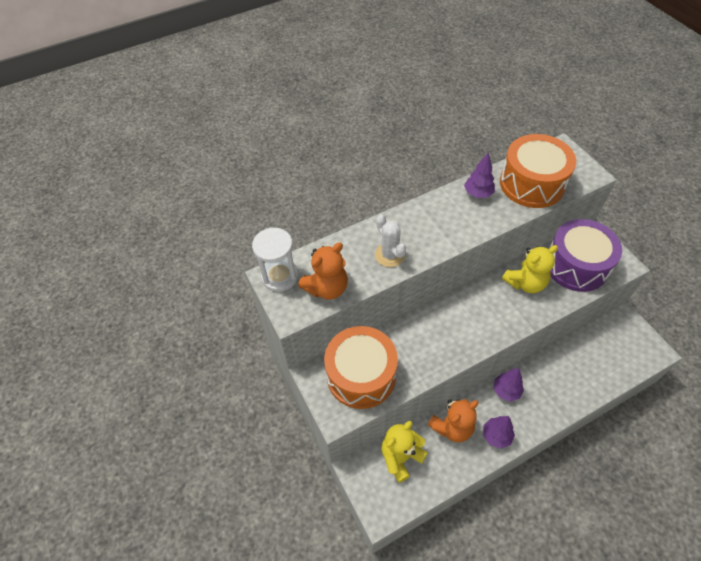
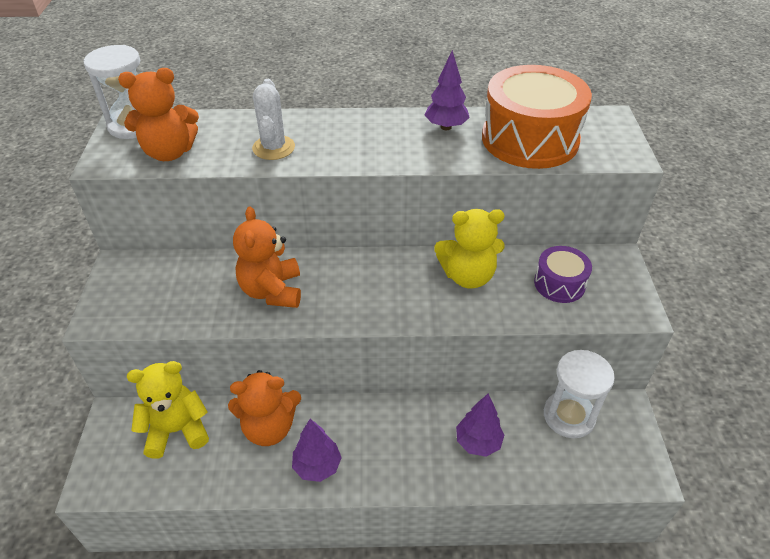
camera: 25 degrees right, 10 degrees down
(361, 375) = (169, 288): orange drum -> none
(425, 346) = (272, 291): none -> orange teddy bear
(506, 391) = (376, 419): purple tree -> purple tree (478, 442)
(576, 265) = (559, 284): purple drum -> purple drum, size x0.52
(601, 337) = (569, 416): none -> white hourglass

